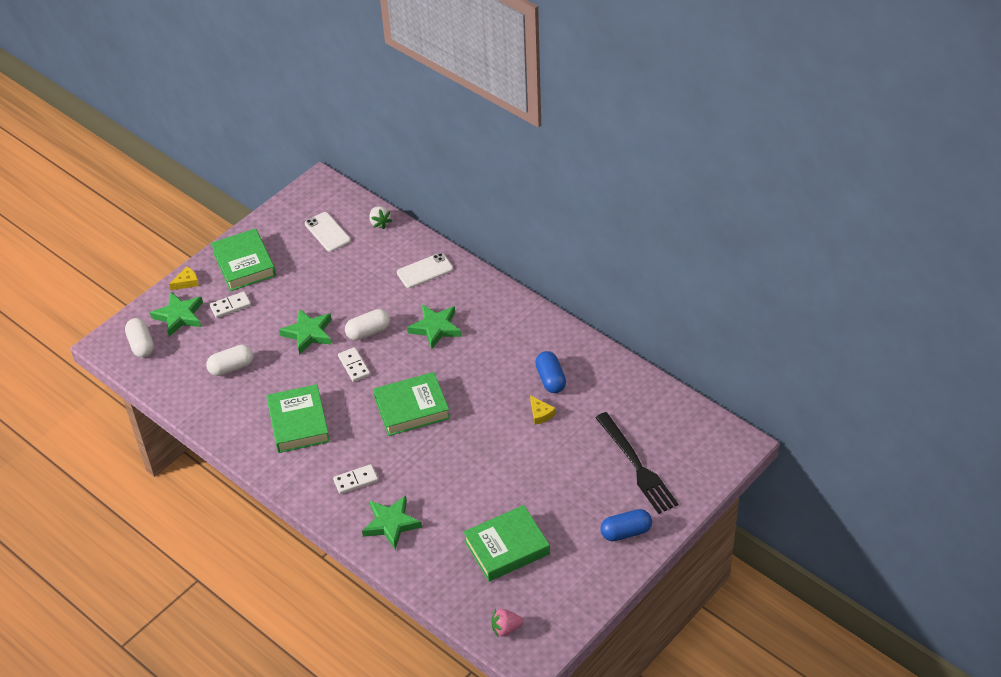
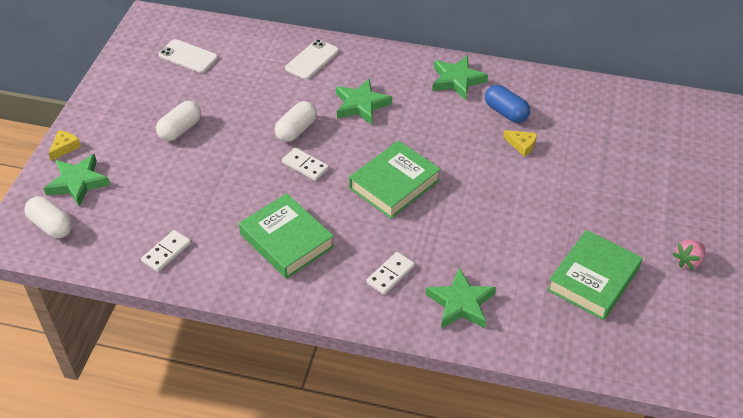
camera: 30 degrees left, 0 degrees up
(230, 306) = (130, 154): white domino -> white domino (166, 252)
(231, 367) = (173, 212): white capsule -> white capsule (180, 129)
(244, 264) = (119, 111): green book -> none
(308, 333) = (234, 152): green star -> green star (457, 80)
(380, 223) = (236, 33): white strawberry -> none
(506, 628) = (659, 360): pink strawberry -> pink strawberry (688, 261)
(626, 532) = (688, 220): blue capsule -> none
(636, 466) = (646, 158): black fork -> none

